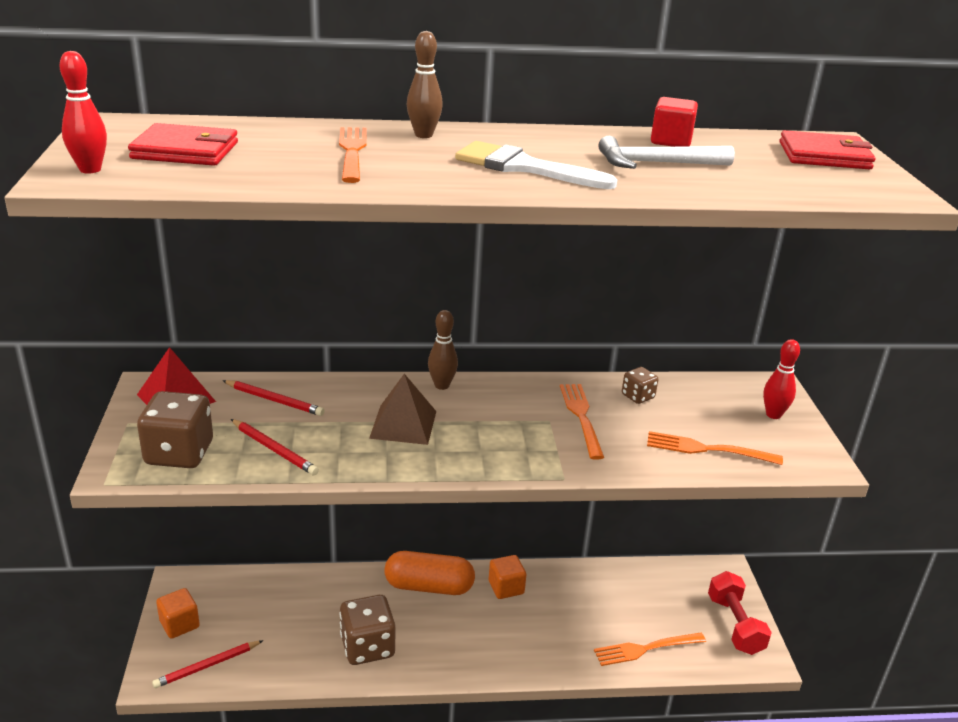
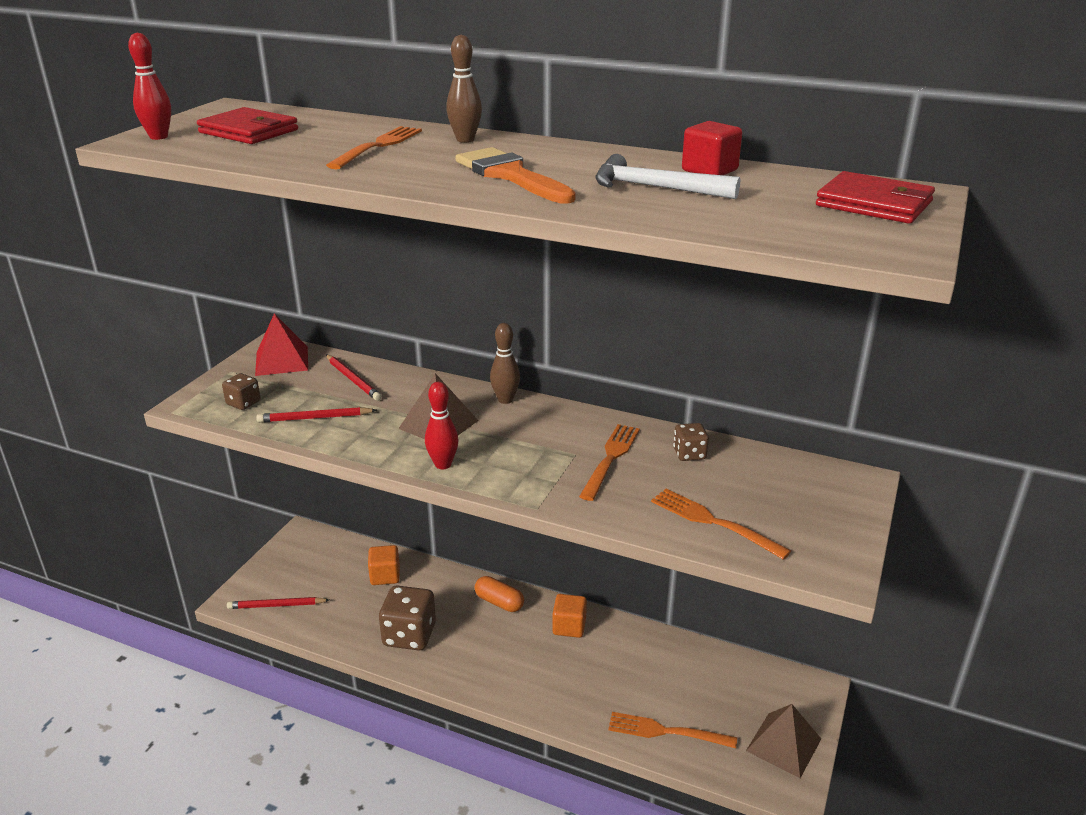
camera: 30 degrees right, 0 degrees up
(179, 453) = (243, 403): brown dice -> brown dice, size x0.53
(179, 624) = (280, 566): orange cube -> orange cube (385, 576)
(274, 449) = (315, 418): red pencil -> red pencil turned 105 degrees clockwise
(429, 586) = (499, 602): orange capsule -> orange capsule, size x0.62
(523, 167) = (510, 175): white brush -> orange brush
(735, 625) = (783, 744): red dumbbell -> brown pyramid
(773, 414) = (827, 508): red bowling pin -> red bowling pin (443, 464)

